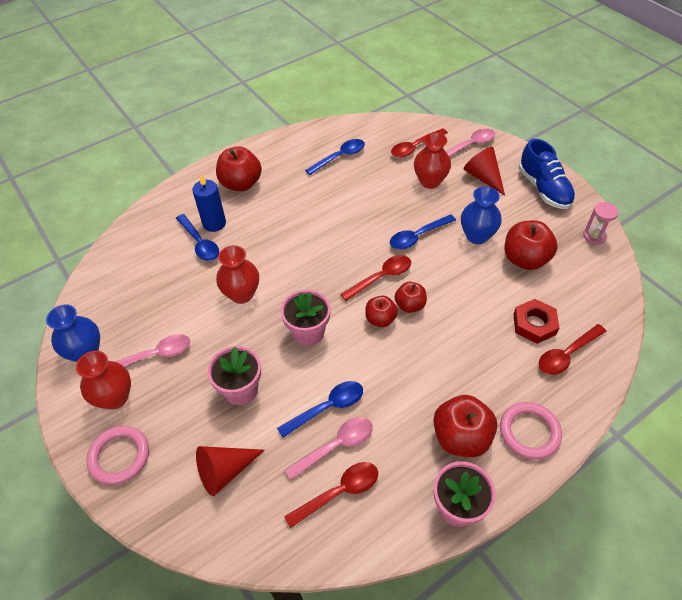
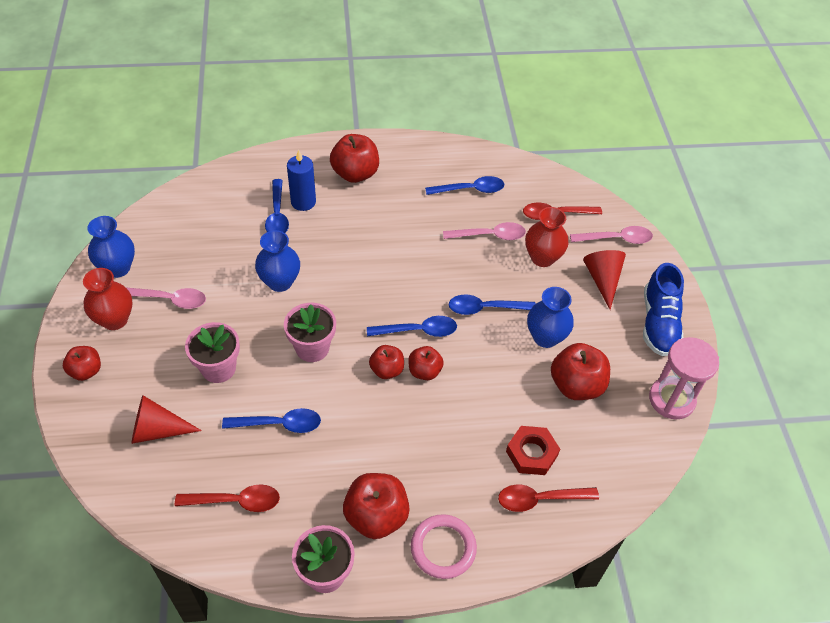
camera: 25 degrees right, 0 degrees up
(119, 456) = (86, 371): pink ring -> red apple
(242, 294) = (280, 282): red vase -> blue vase
(336, 446) = (262, 461): pink spoon -> pink spoon (489, 235)
(381, 277) = (418, 331): red spoon -> blue spoon
(594, 236) = (671, 399): pink hourglass -> pink hourglass, size x1.72

